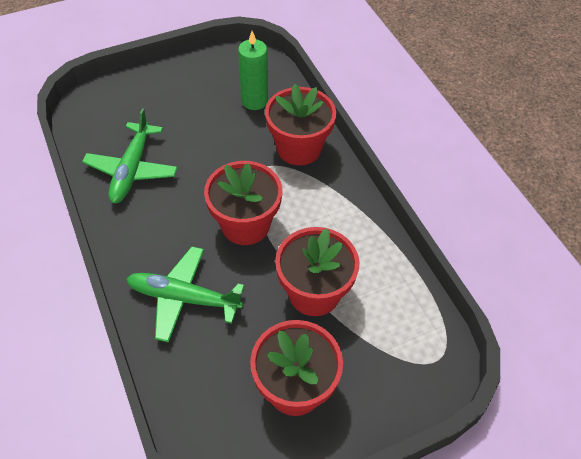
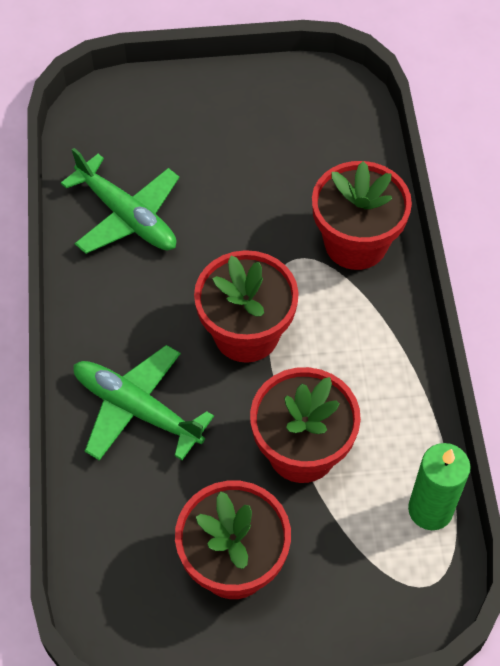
camera: 20 degrees right, 5 degrees up
(132, 169) = (127, 216): green plane -> green plane turned 75 degrees counterclockwise
(254, 101) = (320, 156): green candle -> green candle (430, 510)

